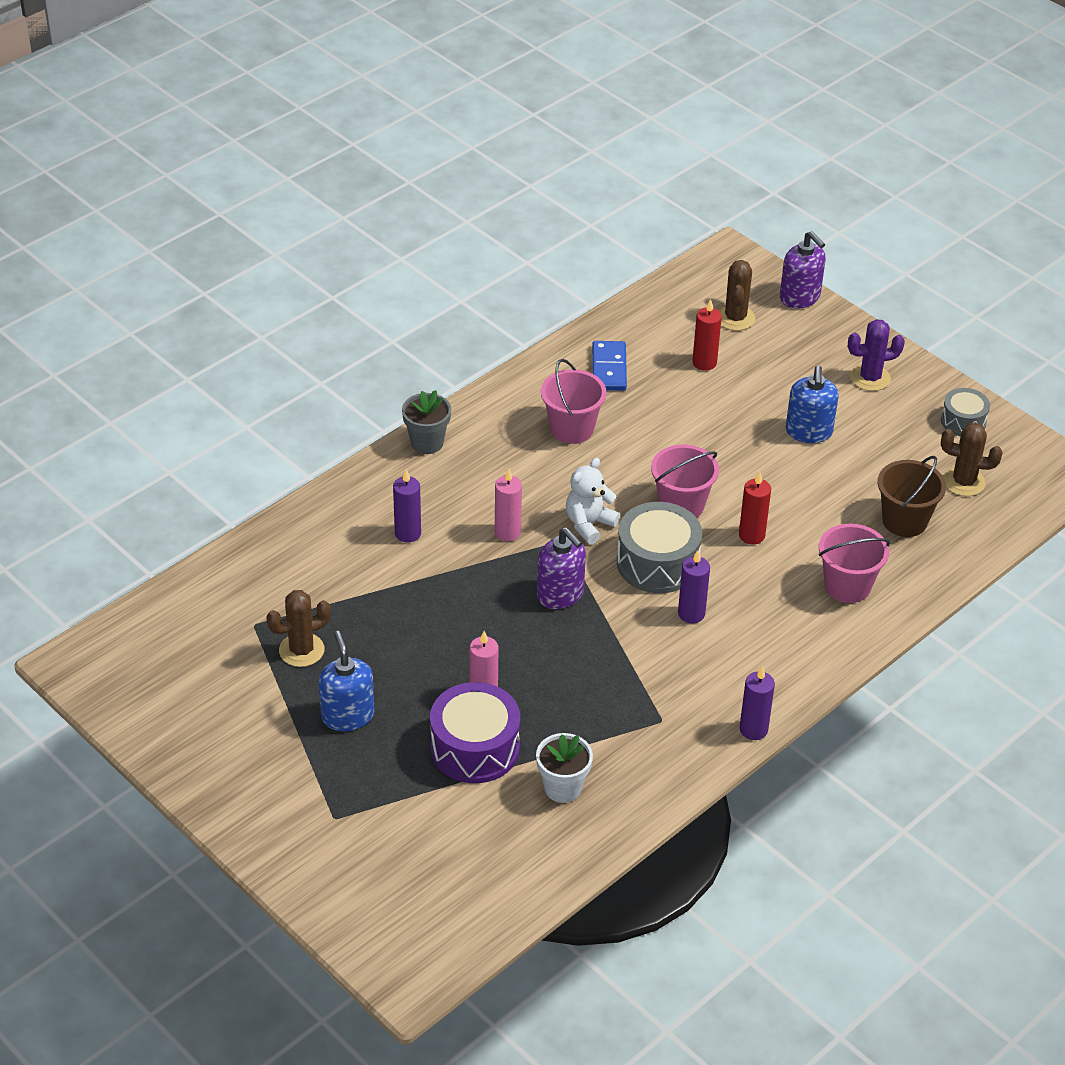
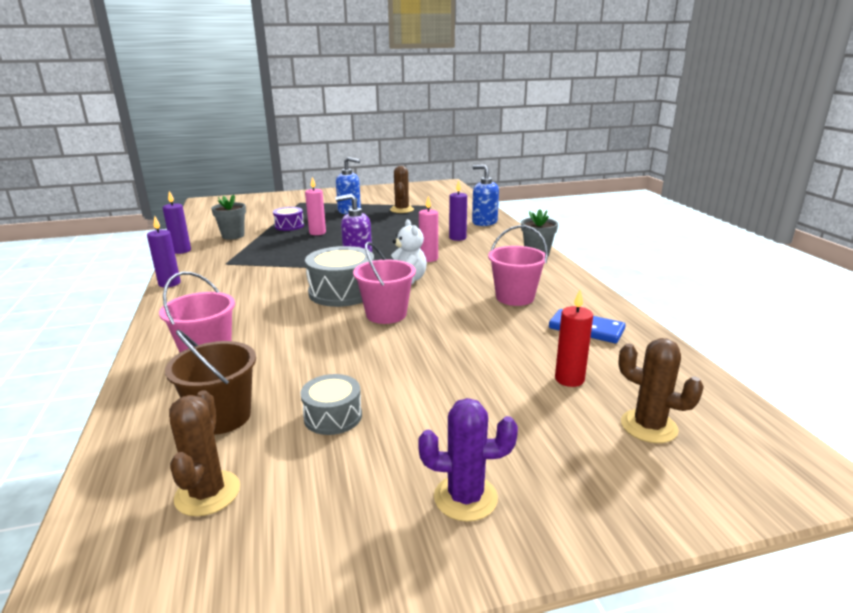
camera: 120 degrees right, 20 degrees down
(475, 748) = (289, 226): purple drum -> purple drum, size x0.58
(562, 788) = (233, 236): white flower pot -> grey flower pot
(691, 614) = (283, 290): purple candle -> purple candle (181, 251)
(751, 535) = (318, 332): red candle -> none
(800, 297) = (688, 504): purple soap dispenser -> none
(809, 432) = (410, 406): blue soap dispenser -> blue soap dispenser (484, 222)
(870, 378) = (465, 498): purple cactus -> purple cactus turned 75 degrees clockwise
(963, 421) = (300, 558): grey drum -> grey drum (333, 416)
(964, 482) = (207, 493): brown cactus -> brown cactus turned 45 degrees counterclockwise

